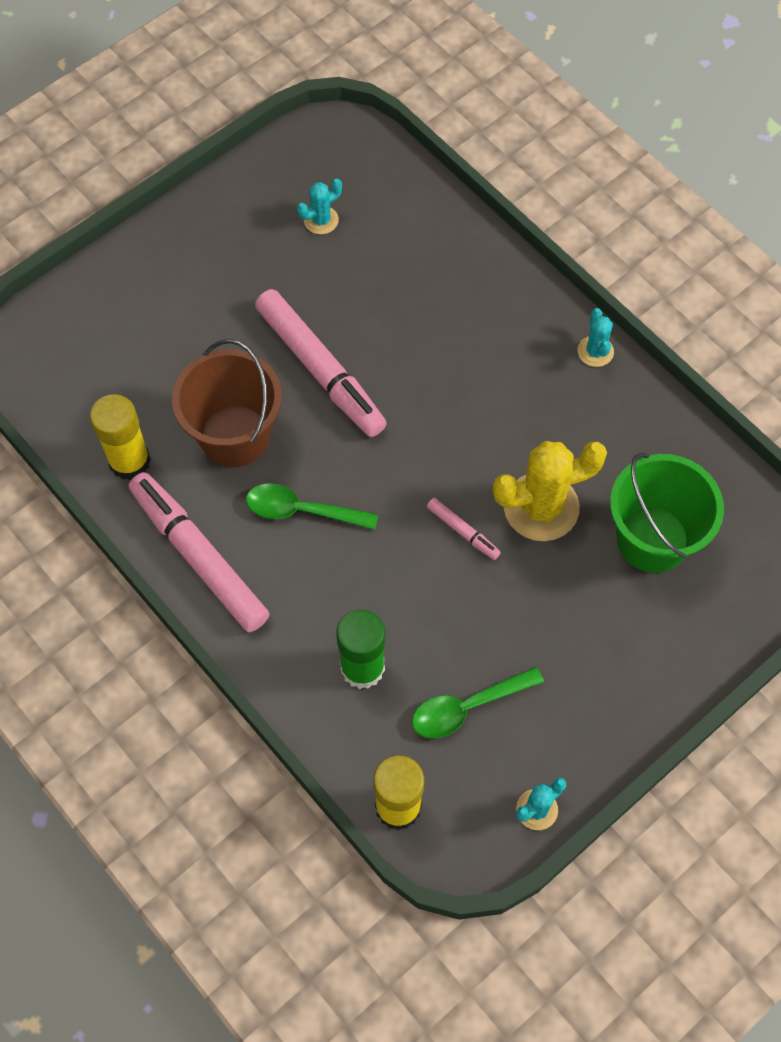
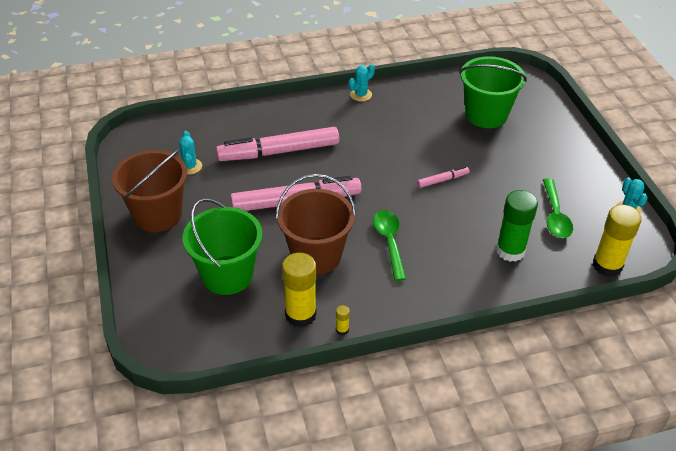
camera: 65 degrees left, 20 degrees down
(126, 516) = (342, 330): none -> yellow glue stick
(155, 355) = (227, 275): none -> green bucket
(199, 557) = (394, 302): pink marker -> pink marker (279, 152)
(217, 232) = (157, 215): none -> brown bucket
(302, 510) = (389, 242): green spoon -> green spoon turned 135 degrees clockwise
(541, 507) = (444, 146): yellow cactus -> none
(595, 351) = (361, 95): turquoise cactus -> turquoise cactus turned 60 degrees counterclockwise

